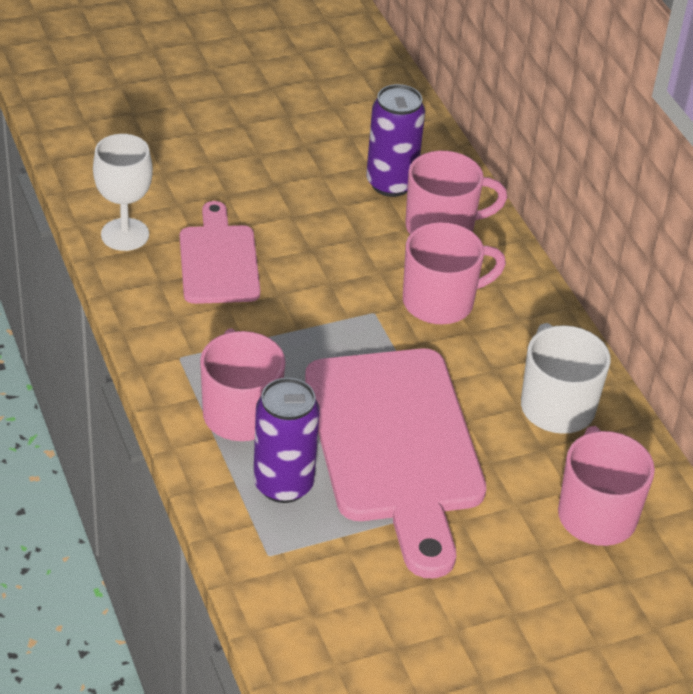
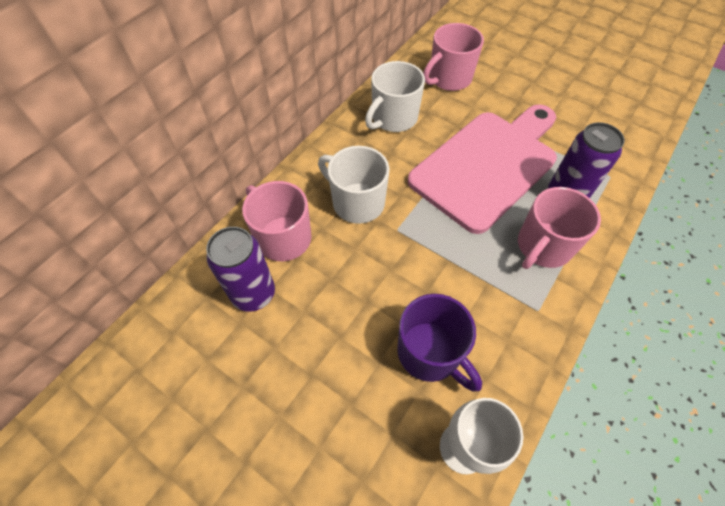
camera: 120 degrees left, 15 degrees up
(218, 260) = (430, 353): pink cutting board -> purple mug
(440, 301) = (357, 202): pink mug -> white mug

